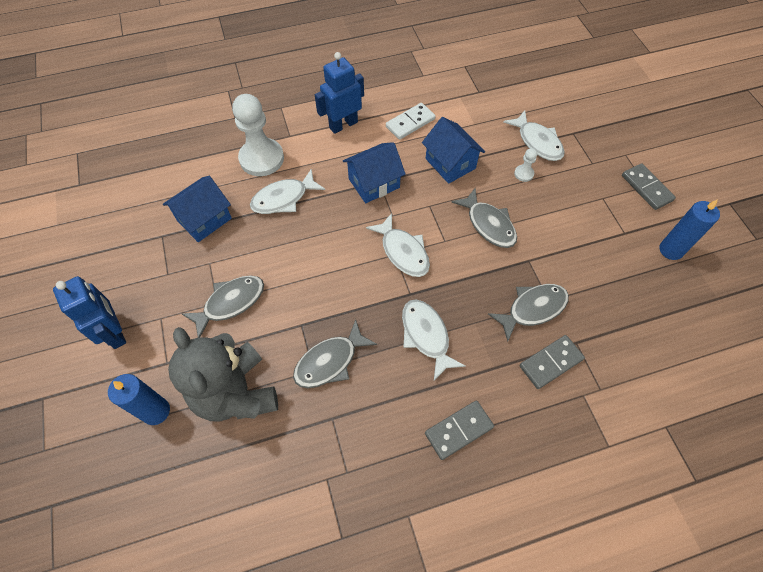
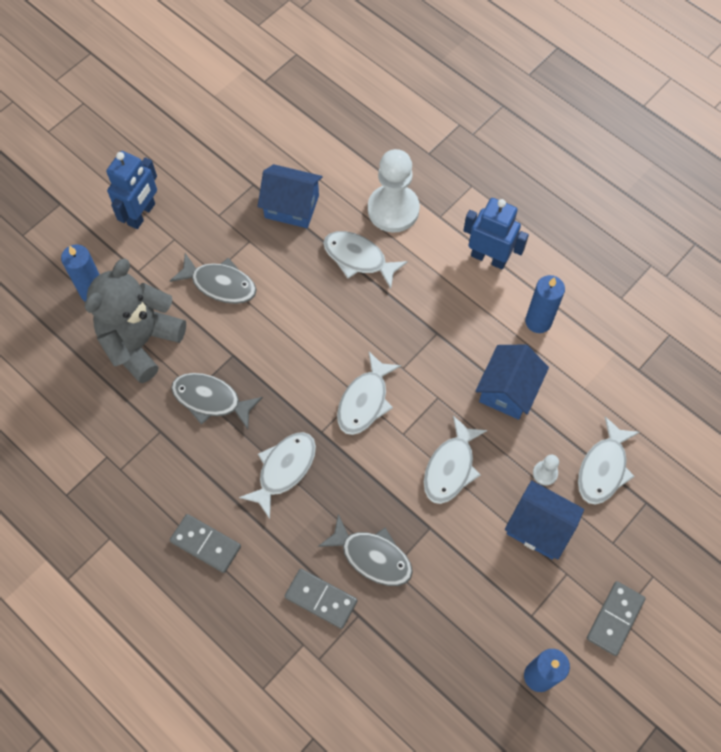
camera: 60 degrees right, 5 degrees up
(374, 183) = (431, 329): blue house -> blue house (539, 527)
(410, 123) = (538, 321): white domino -> blue candle
(489, 224) = (450, 467): grey fish -> white fish

